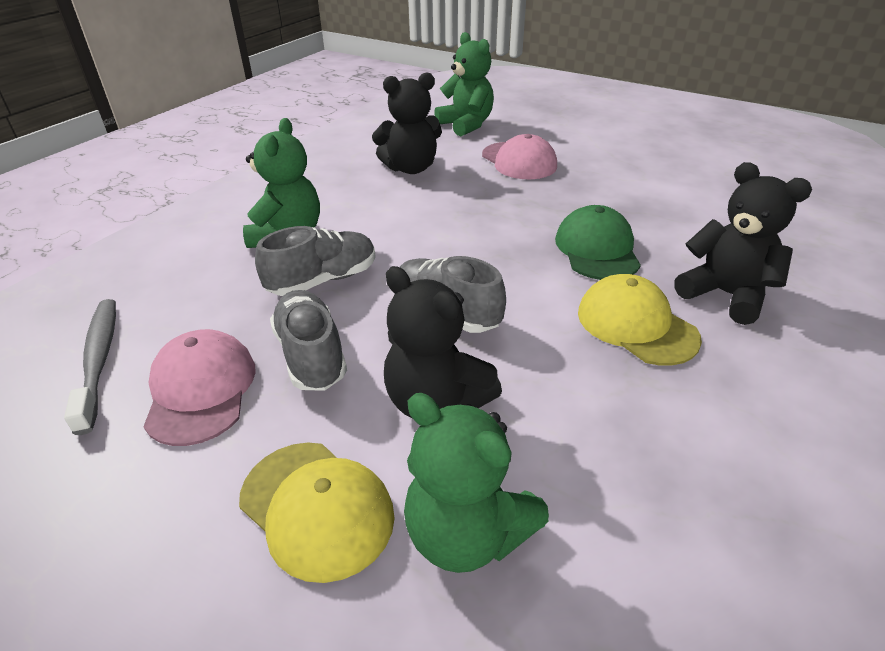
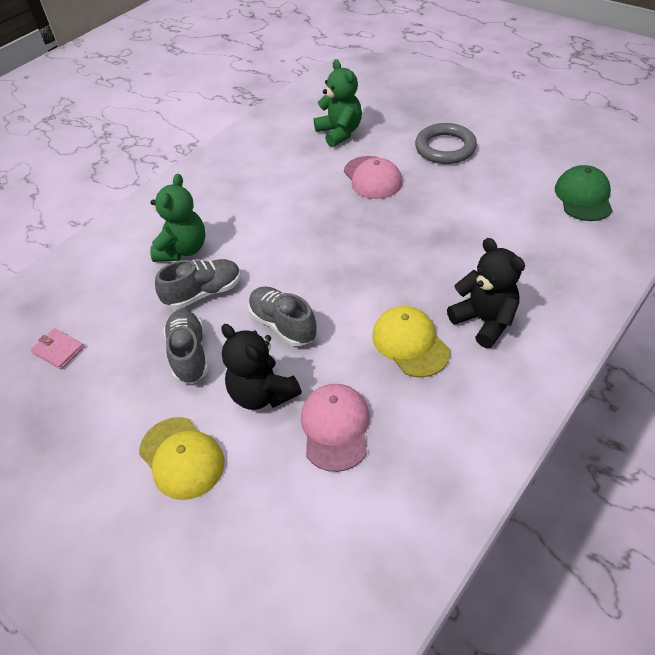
camera: 10 degrees right, 10 degrees up
(99, 360) = (58, 350): grey toothbrush -> pink wallet
(201, 390) = (120, 376): pink cap -> pink cap (335, 428)
(411, 168) = (284, 183): black teddy bear -> none
(467, 533) = (262, 479): green teddy bear -> none
(595, 134) = (445, 148): none -> grey ring
(597, 249) = (405, 274): green cap -> green cap (583, 197)

